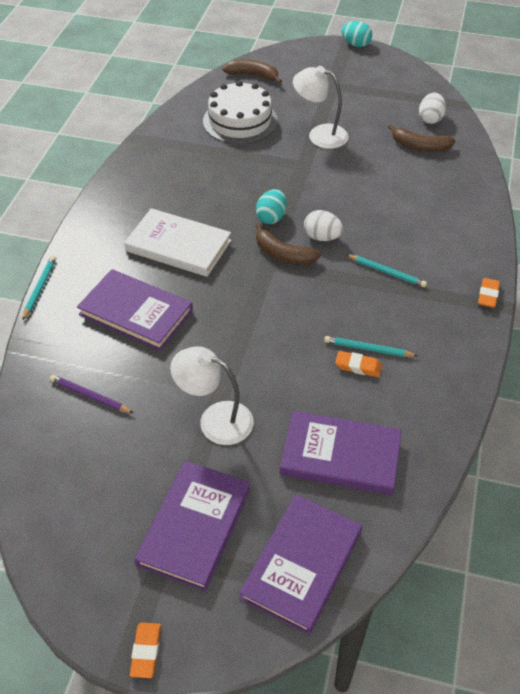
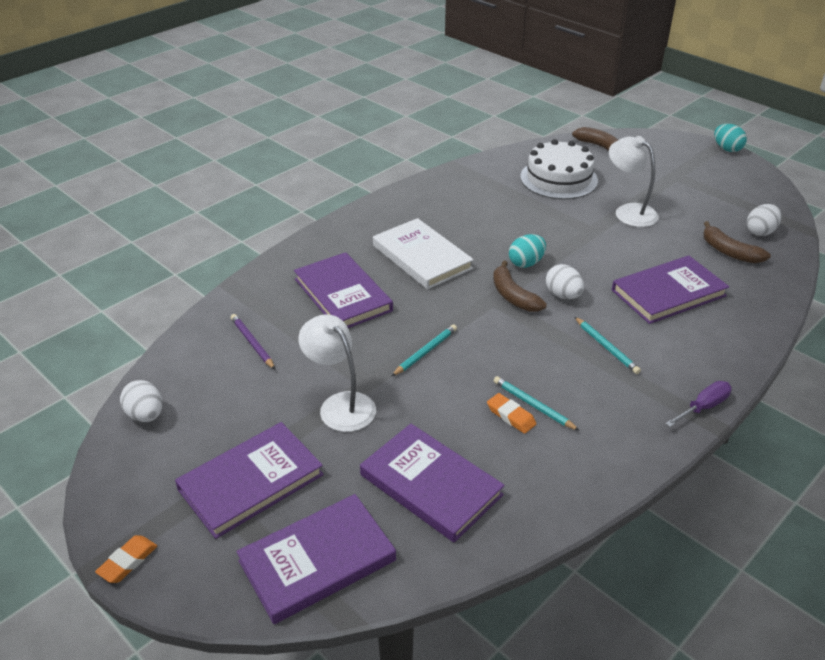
camera: 30 degrees right, 10 degrees down
(40, 288) = (281, 249): turquoise pencil -> turquoise pencil (425, 352)
(47, 512) = (145, 415): none -> white egg
(400, 203) = (668, 293): none -> purple book
(488, 295) = (703, 407): orange eraser -> purple screwdriver

